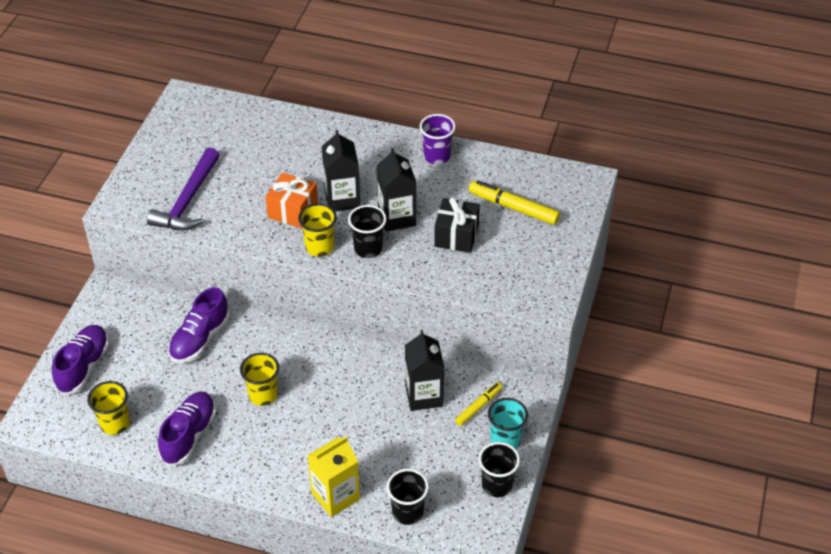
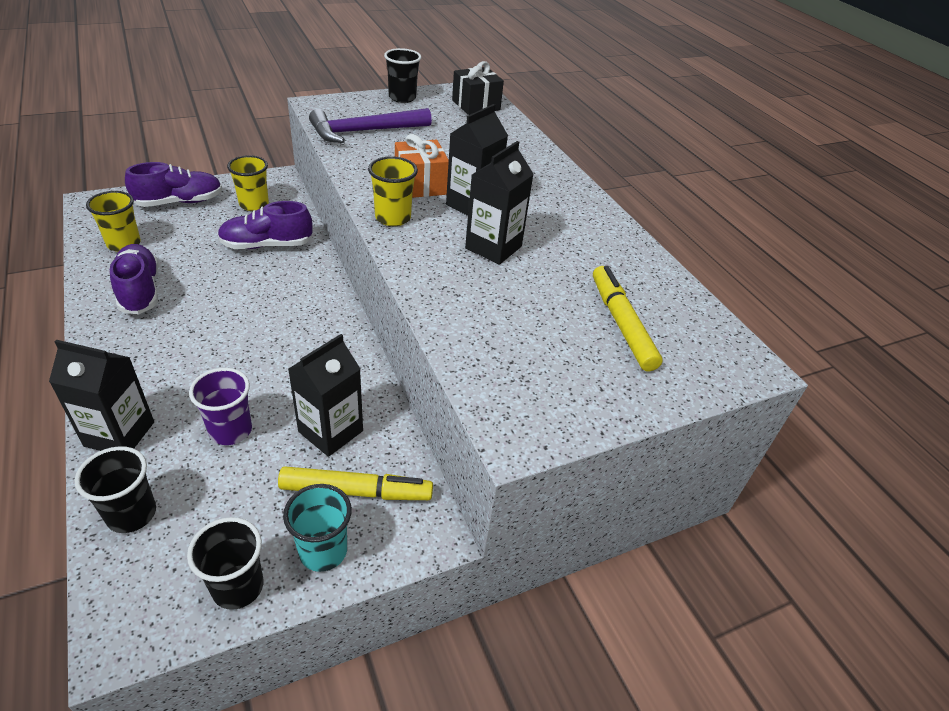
camera: 45 degrees right, 5 degrees down
(189, 435) = (140, 290): purple shoe -> purple shoe turned 90 degrees counterclockwise
(263, 395) = (229, 312): yellow cup -> yellow cup (254, 204)
(335, 496) = (119, 434): yellow carton -> black carton
(368, 248) = (427, 247): black cup -> black cup (402, 98)
(437, 156) = (609, 237): purple cup -> purple cup (230, 431)
(456, 236) = (522, 300): black gift -> black gift (476, 105)
(479, 407) = (356, 491): yellow marker -> yellow marker, size x1.60

